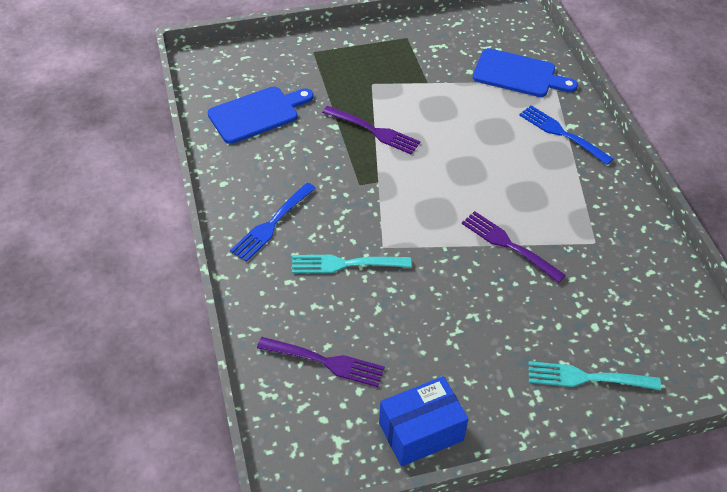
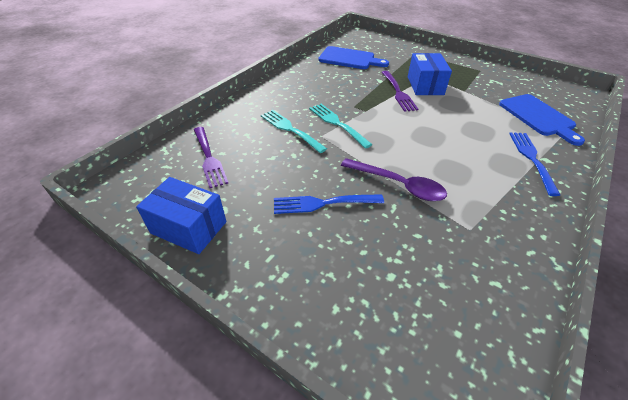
camera: 50 degrees right, 5 degrees down
(272, 224) = (285, 95): blue fork -> blue fork (323, 203)
(385, 101) = (425, 85): none -> blue box
(508, 245) = (399, 185): purple fork -> purple spoon
(587, 378) = (333, 300): turquoise fork -> turquoise fork (337, 123)

